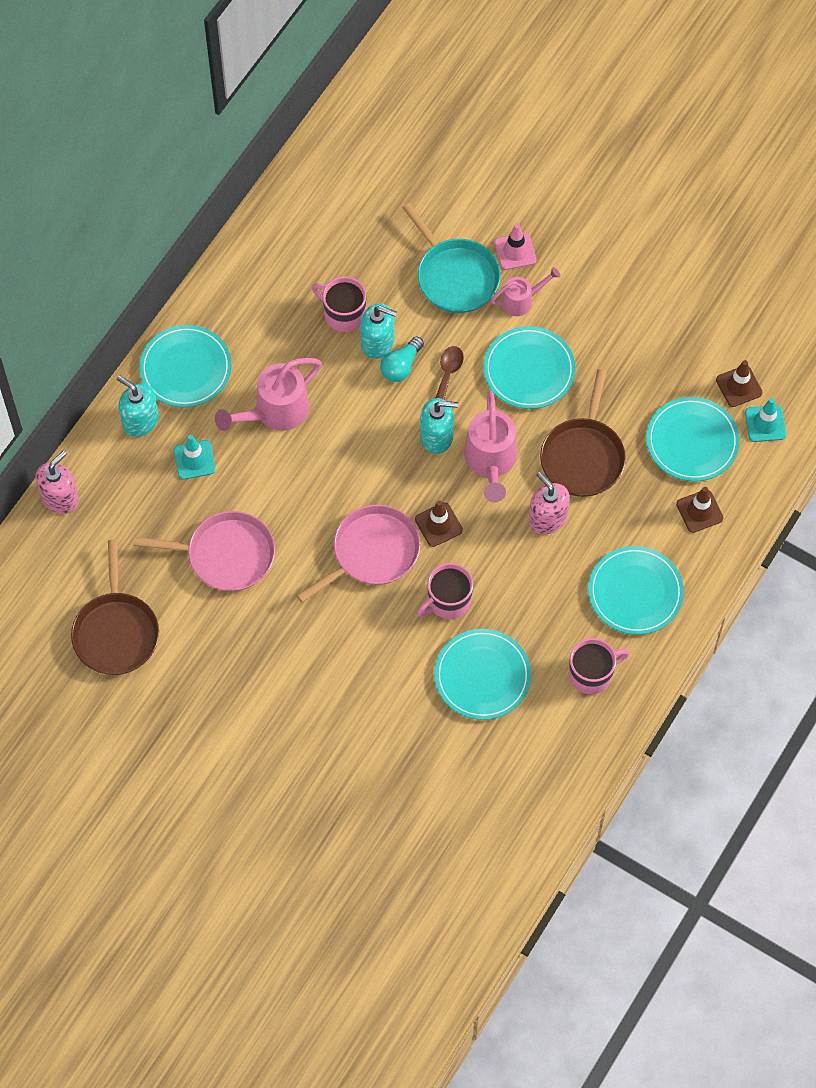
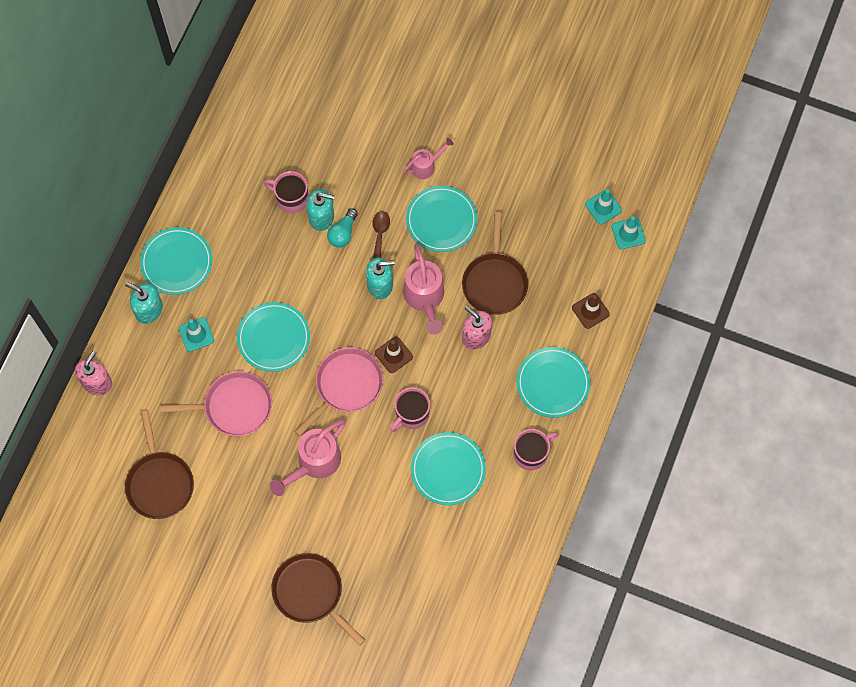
camera: 10 degrees left, 5 degrees up
(275, 412) = (252, 286): pink watering can -> pink watering can (314, 463)
(281, 797) = (310, 592): none -> brown pan
(455, 276) = (372, 155): turquoise pan -> none
(515, 251) = (414, 127): pink traffic cone -> none
(692, 441) = (575, 256): turquoise plate -> turquoise plate (273, 338)
(739, 386) = (603, 207): brown traffic cone -> turquoise traffic cone

